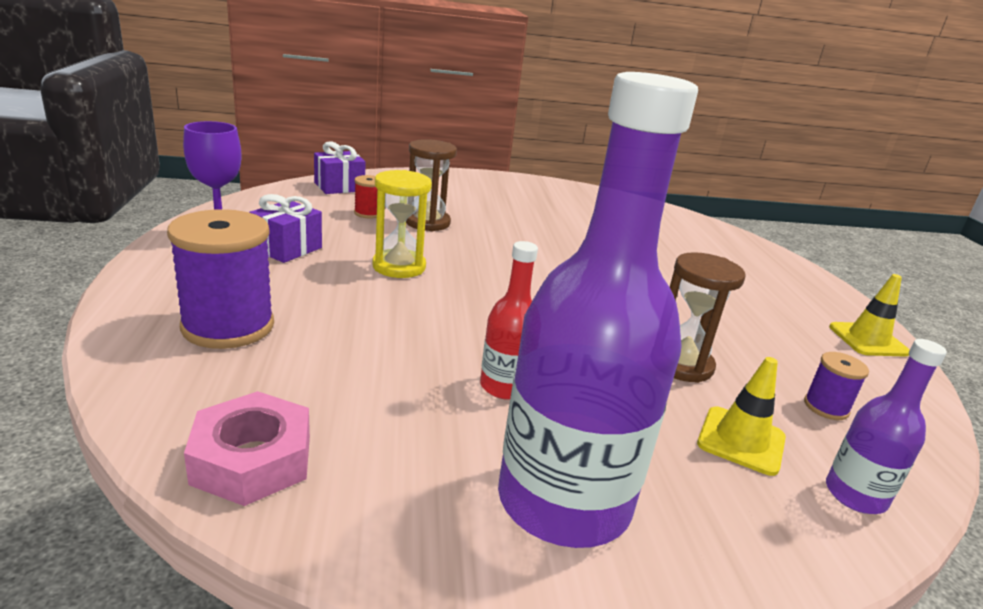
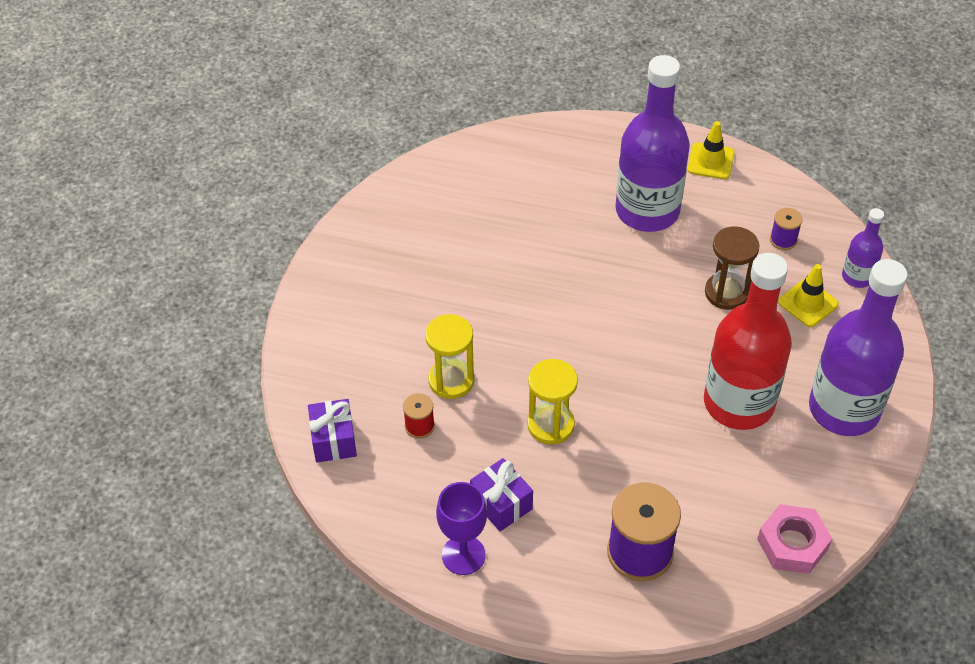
camera: 65 degrees left, 25 degrees up
(427, 222) = (451, 380): brown hourglass -> yellow hourglass
(505, 386) = (738, 403): red bottle -> red bottle, size x2.12
(738, 303) = (647, 211): none -> purple bottle

